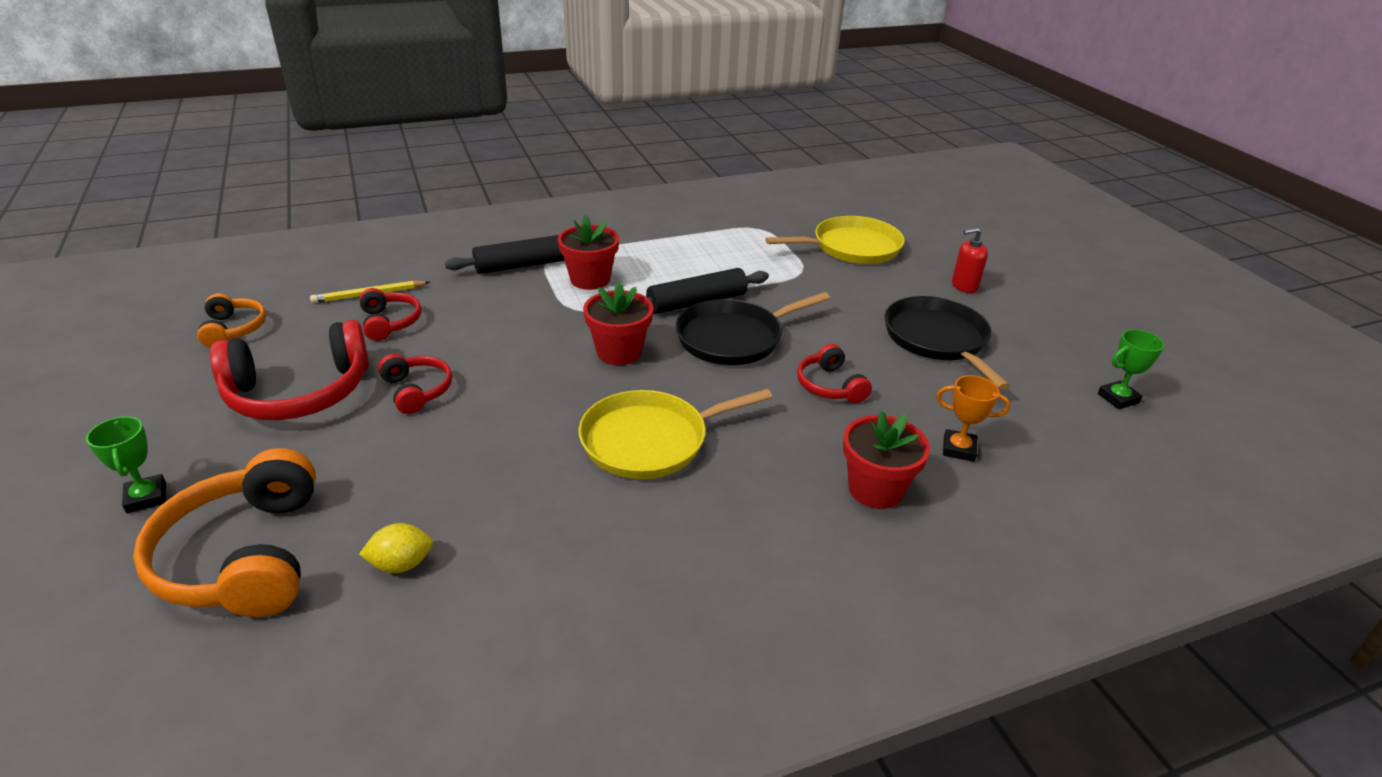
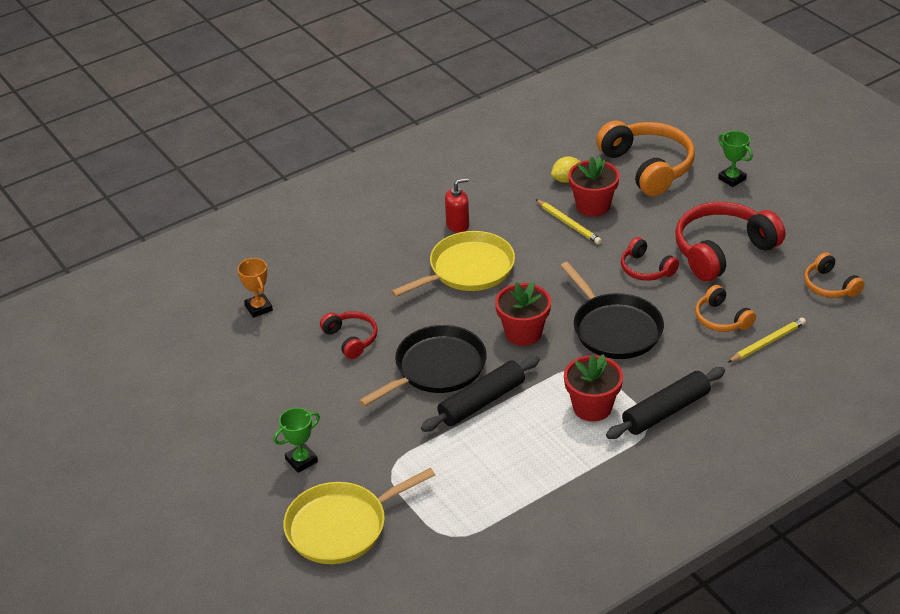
camera: 170 degrees right, 5 degrees up
(390, 322) = (721, 319): red headphones -> orange headphones
(464, 478) = (568, 224): none -> yellow pencil
(875, 489) = (316, 269): red flower pot -> red flower pot (593, 206)
(937, 340) = (260, 407): black pan -> black pan (614, 329)
(958, 449) = (258, 308): orange trophy -> orange trophy turned 60 degrees clockwise
(964, 286) = (223, 489): red soap dispenser -> red soap dispenser (458, 225)
(1118, 398) = (124, 378): green trophy -> green trophy (301, 460)

